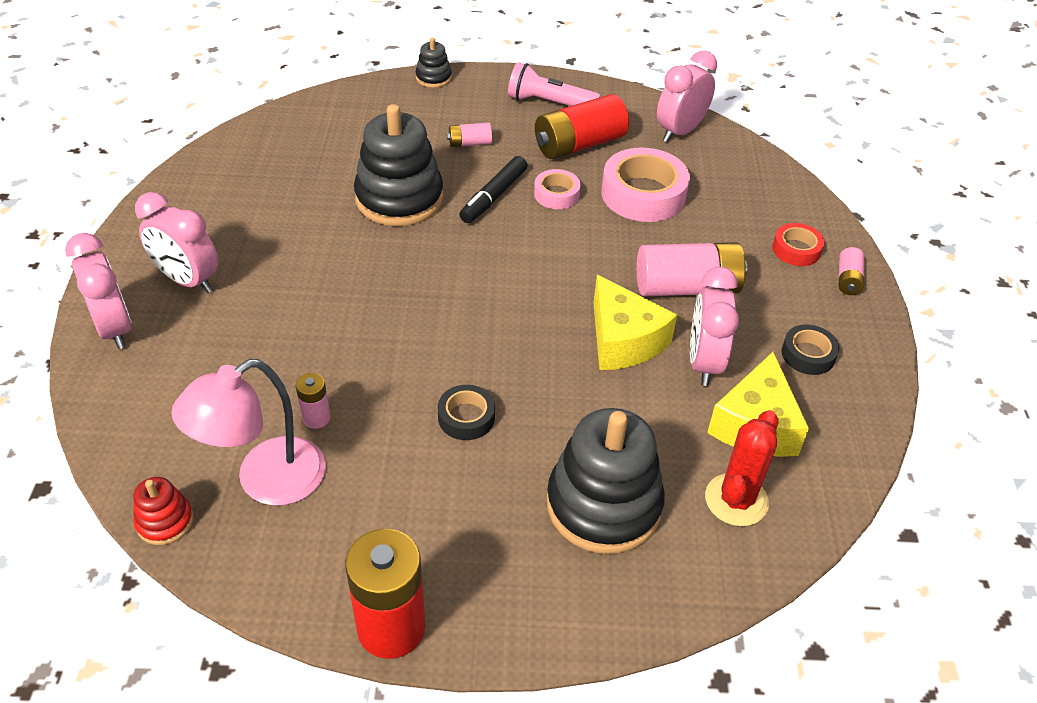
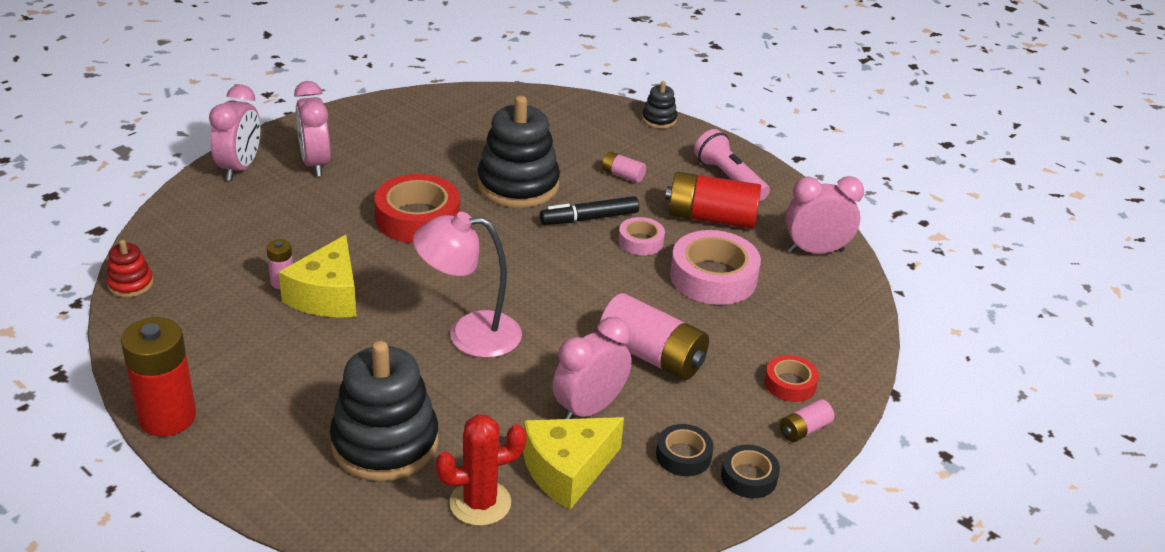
camera: 40 degrees right, 10 degrees down
(265, 481) = (208, 297): pink lamp -> pink lamp (469, 334)
(355, 279) = (417, 218): none -> red tape
(466, 417) = (372, 338): black tape -> black tape (749, 477)
(623, 340) = (548, 359): yellow cheese -> yellow cheese (327, 296)

